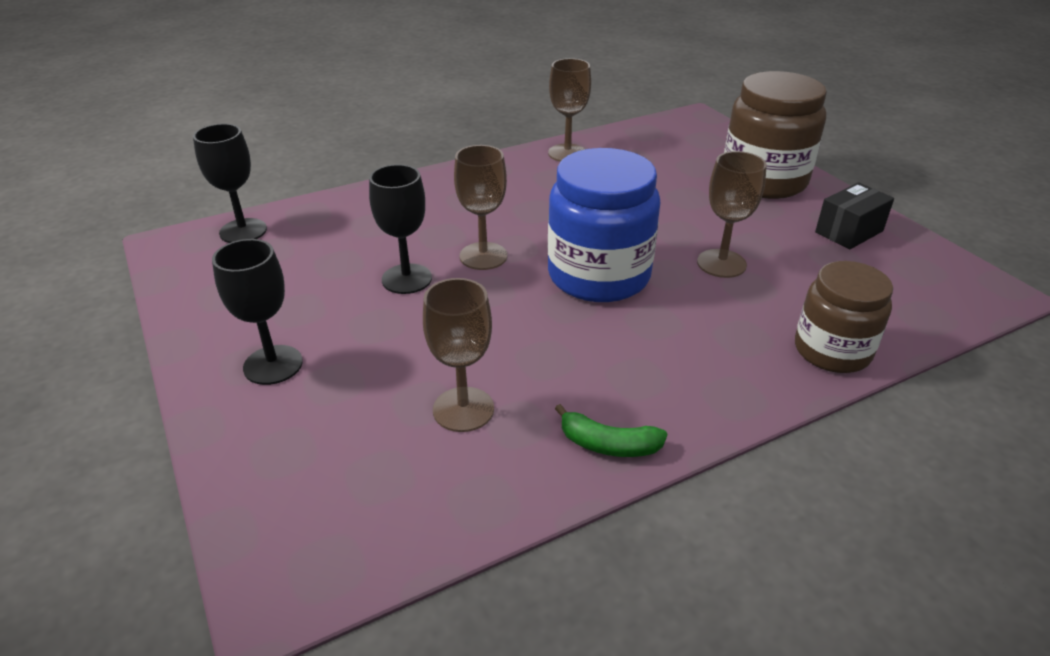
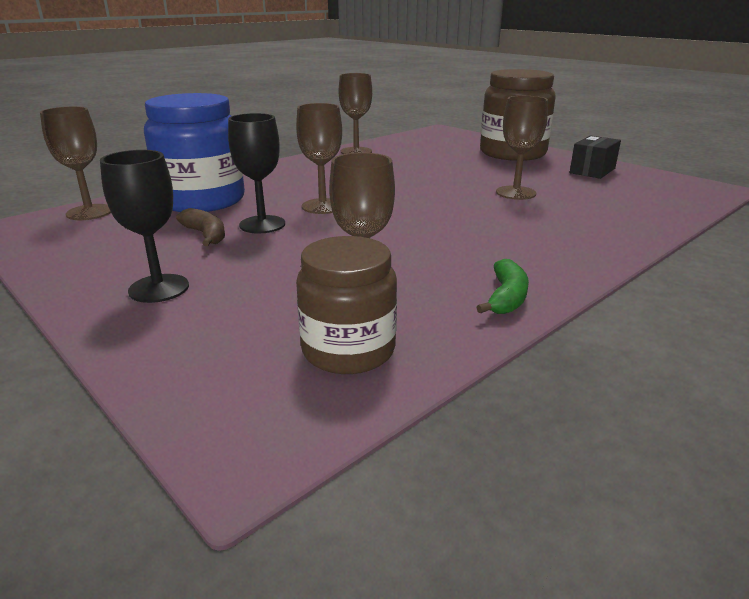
camera: 15 degrees left, 10 degrees down
(243, 231) = (89, 212): black goblet -> brown goblet
(344, 287) = (206, 235): none -> brown banana
(598, 275) = (426, 207): blue jar -> blue jar (202, 200)
(608, 444) = (506, 297): green banana -> green banana turned 75 degrees counterclockwise
(832, 351) = (634, 226): brown jar -> brown jar (348, 350)

